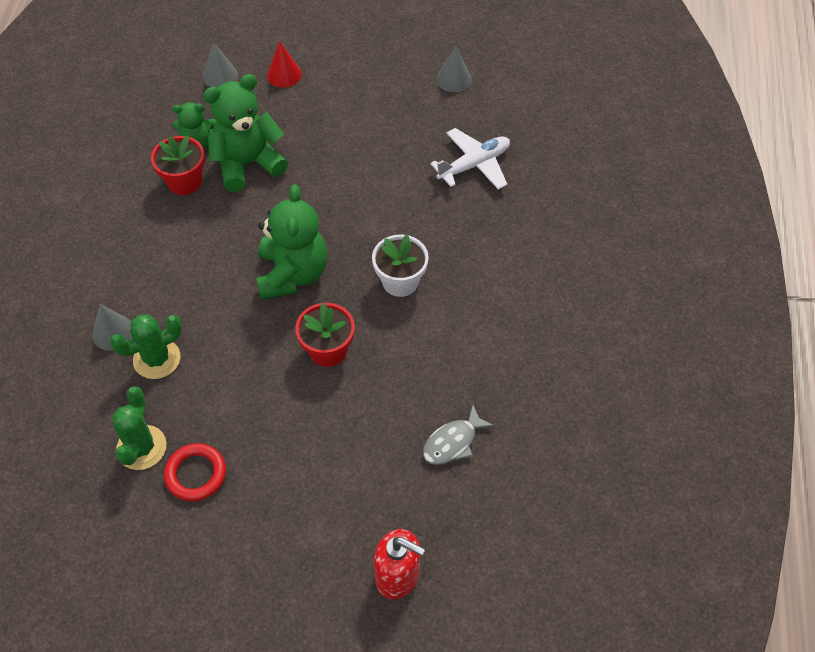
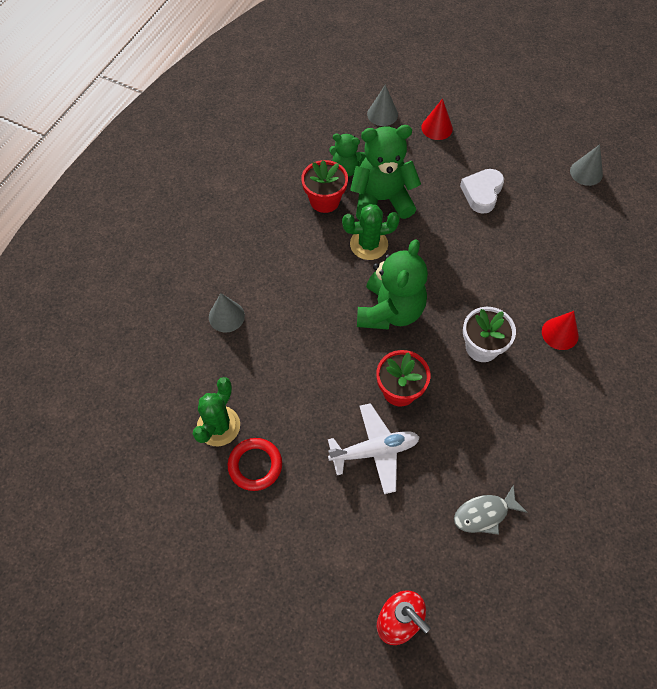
camera: 20 degrees right, 5 degrees up
(157, 359) = (254, 351): green cactus -> green cactus (369, 244)
(352, 128) = (482, 193): none -> white heart
(474, 165) = (581, 258): white plane -> white plane (374, 451)
(475, 244) = (560, 333): none -> red cone

